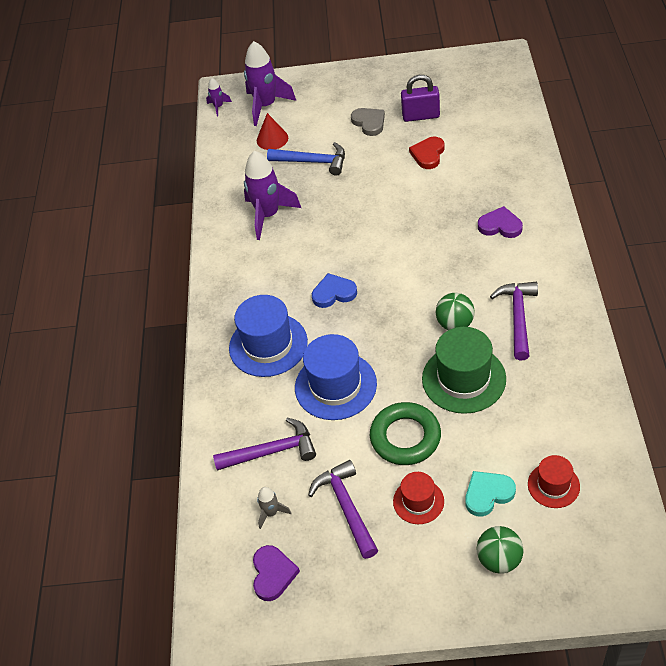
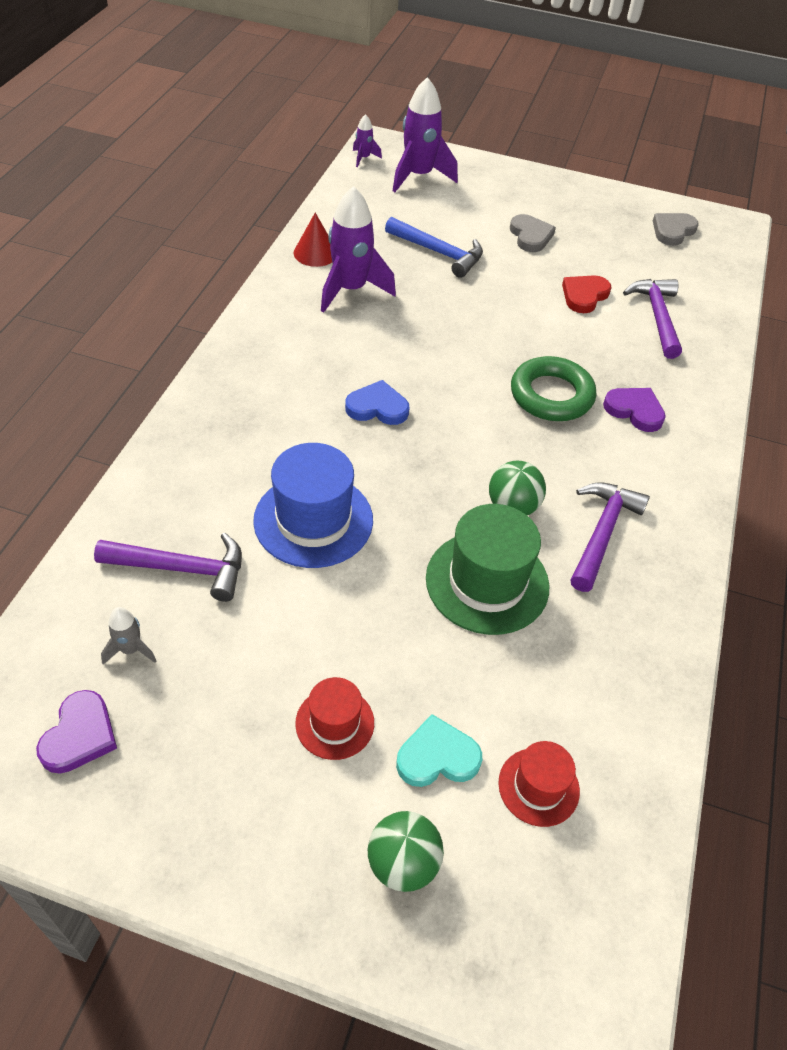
camera: 10 degrees right, 0 degrees up
(268, 345) = (259, 435): blue hat -> none
(272, 139) = (405, 212): red cone -> red cone (315, 253)
(346, 507) = (233, 686): purple hammer -> purple hammer (657, 316)
(405, 437) = (366, 626): green ring -> green ring (551, 395)
(421, 116) = (597, 251): purple padlock -> none
(464, 79) = (672, 231): none -> grey heart

